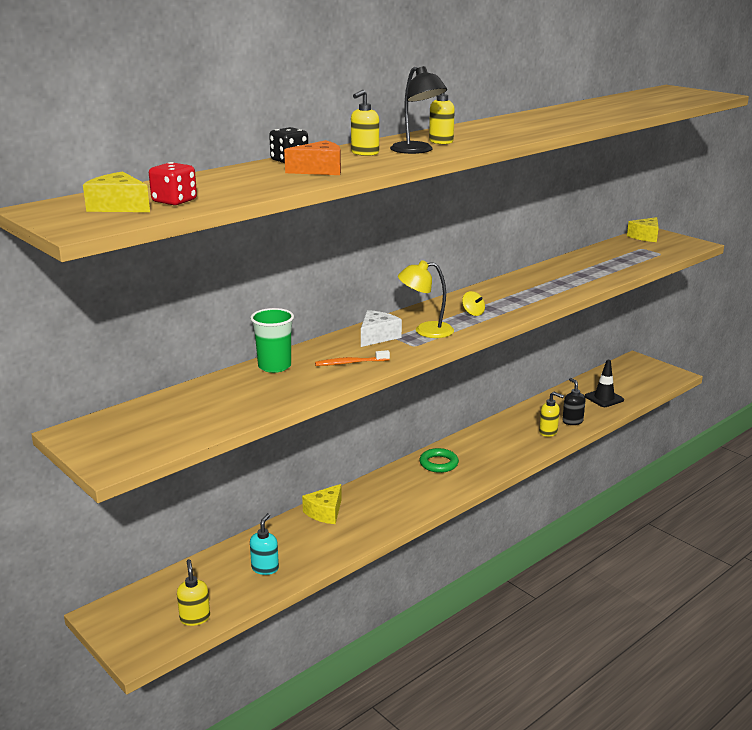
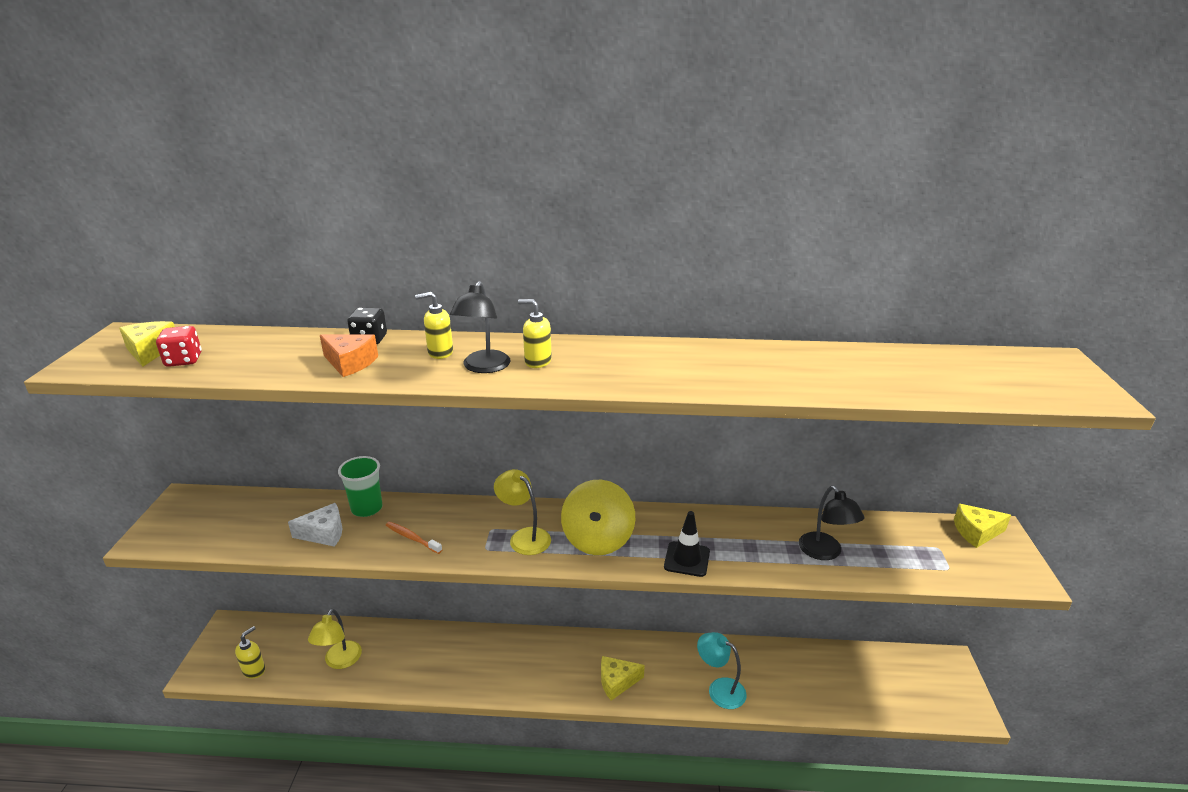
camera: 45 degrees right, 5 degrees up
(265, 568) = (340, 661): turquoise soap dispenser -> yellow lamp
(325, 512) = (440, 640): yellow cheese -> yellow cheese (617, 682)
(377, 336) = (480, 520): white cheese -> white cheese (324, 533)
(438, 463) = (579, 654): green ring -> none
(473, 313) = (598, 539): yellow spinning top -> yellow spinning top, size x2.49
(548, 432) = (719, 689): yellow soap dispenser -> turquoise lamp
(572, 421) = (762, 693): black soap dispenser -> none
(599, 270) = (825, 552): none -> black lamp
(604, 398) = (837, 687): black traffic cone -> black traffic cone (687, 559)

